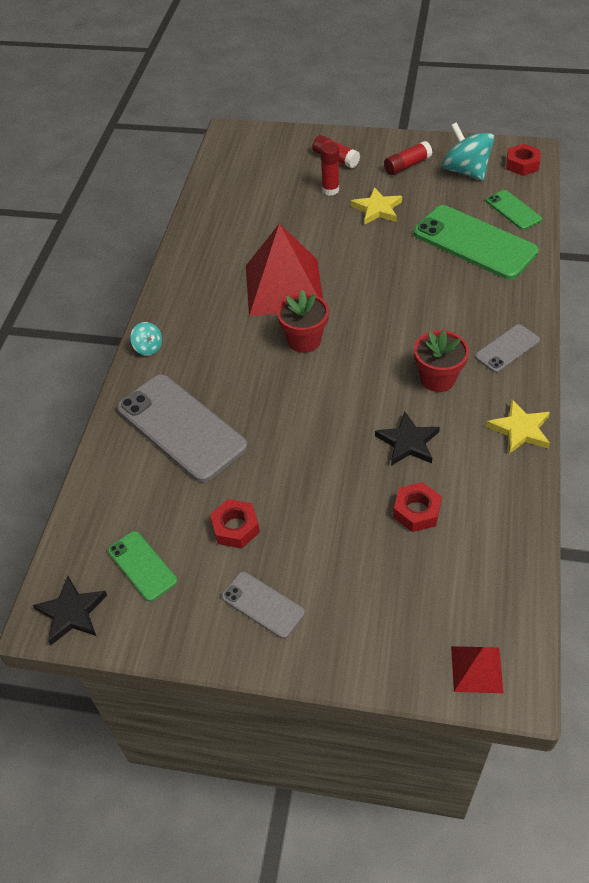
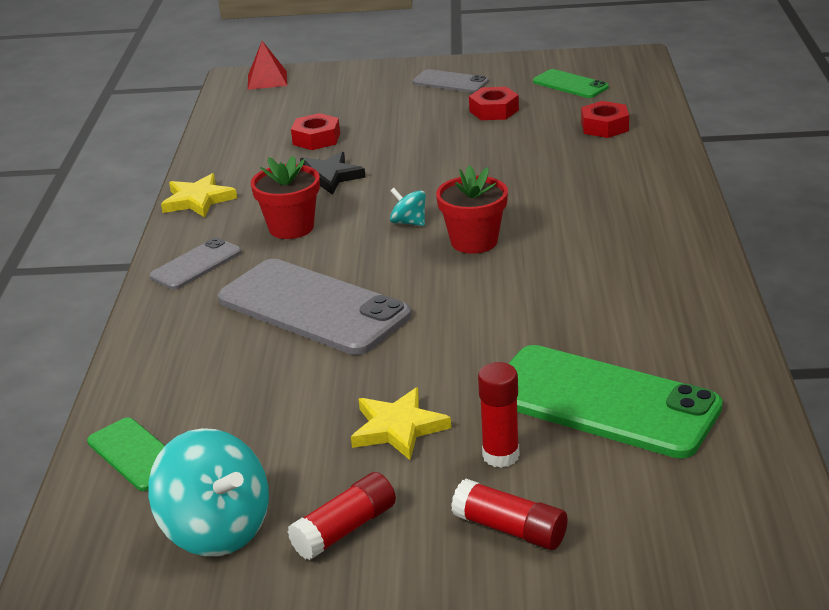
camera: 170 degrees right, 20 degrees down
(72, 612) = (614, 60): black star -> none
(148, 348) = (684, 211): turquoise spinning top -> turquoise spinning top (409, 222)
(181, 427) = (591, 157): grey phone -> grey phone (313, 307)
(283, 287) = (528, 294): red pyramid -> none
(474, 243) = (219, 390): green phone -> green phone (602, 402)
(522, 164) = (87, 560): red nut -> red nut (604, 127)

